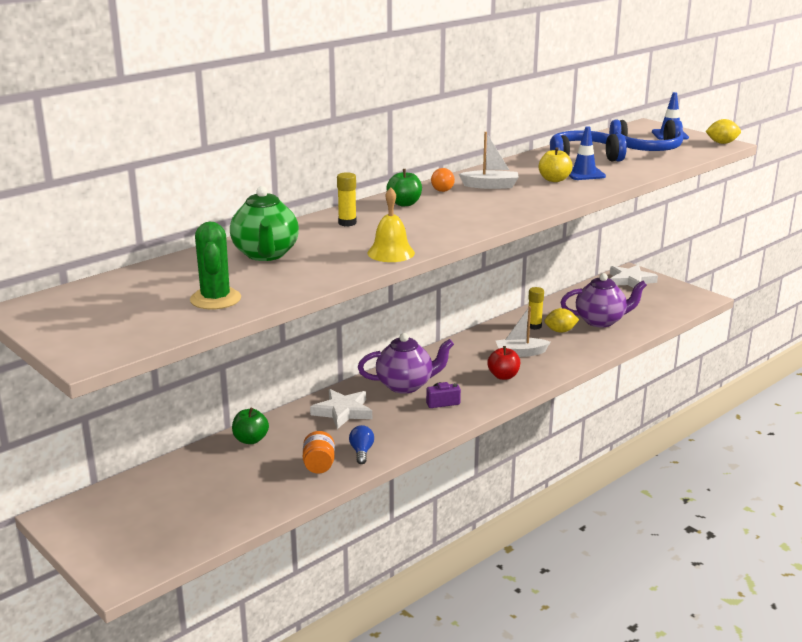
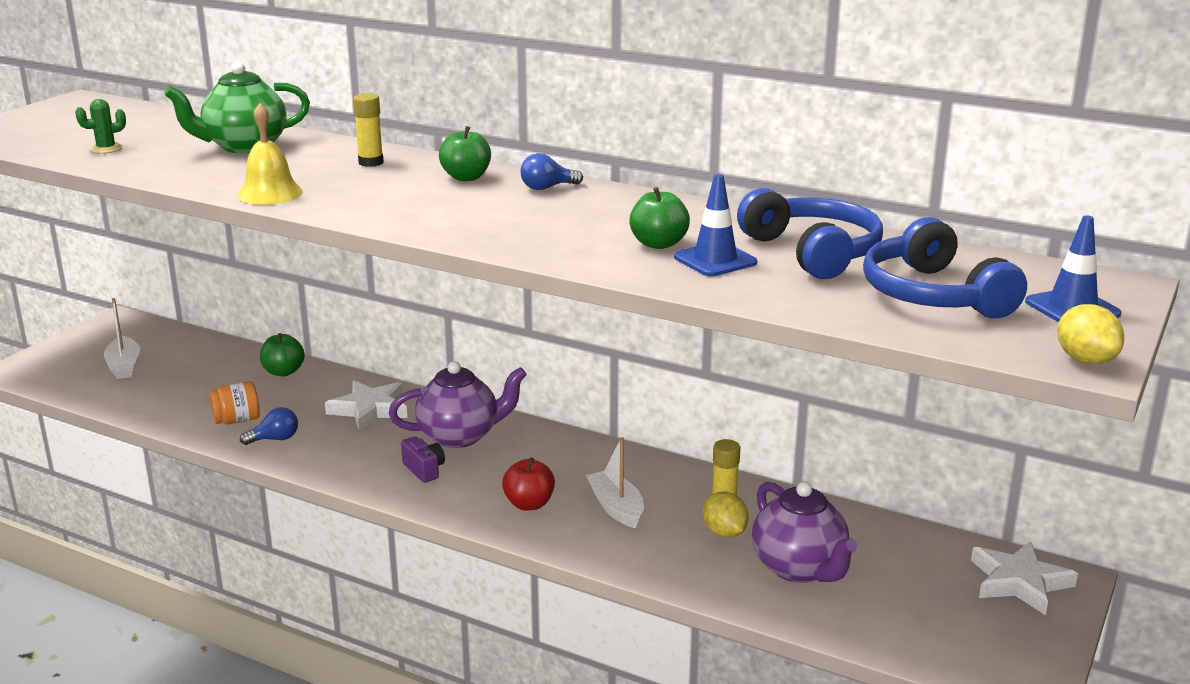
camera: 70 degrees right, 0 degrees up
(215, 299) = (106, 149): green cactus -> green cactus, size x0.56
(405, 385) = (460, 436): purple teapot -> purple teapot turned 75 degrees counterclockwise
(442, 189) = (547, 188): orange light bulb -> blue light bulb
(490, 186) = (587, 210): white boat -> white boat (124, 366)
(554, 180) = (658, 244): yellow apple -> green apple

